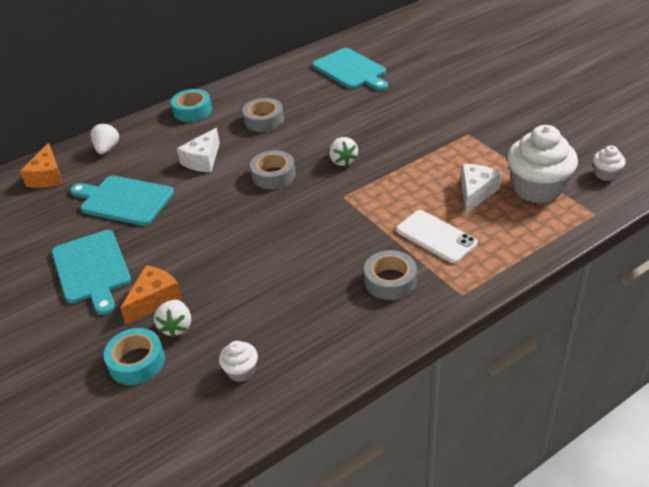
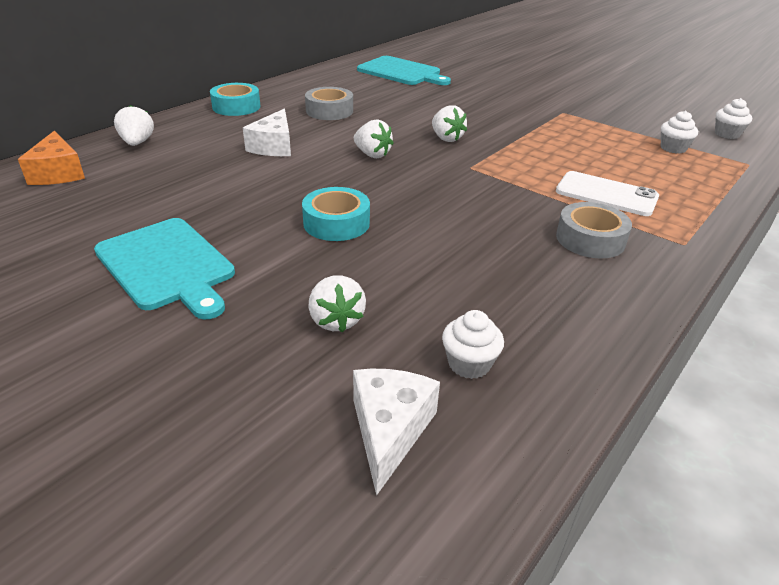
camera: 20 degrees left, 5 degrees down
(124, 200) = (184, 189): turquoise cutting board -> none
(136, 362) = (296, 374): turquoise tape -> turquoise tape (336, 223)
(154, 299) = (283, 291): orange cheese -> none
(273, 175) = (372, 154): grey tape -> white strawberry
(476, 193) = (614, 155): white cheese -> white cheese (389, 430)
(537, 188) = (673, 148): white cupcake -> white cupcake, size x0.47

